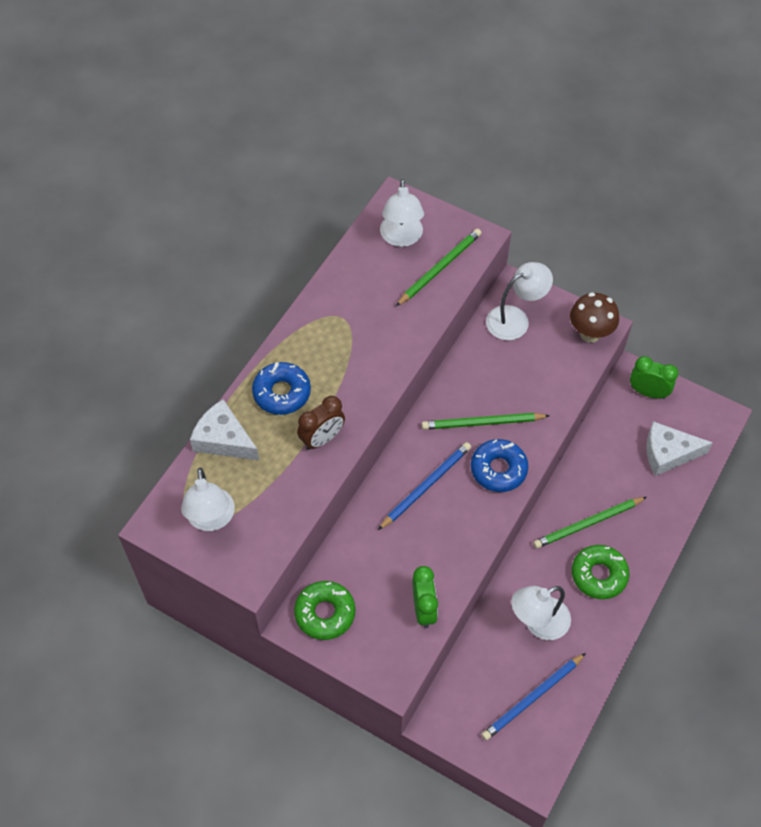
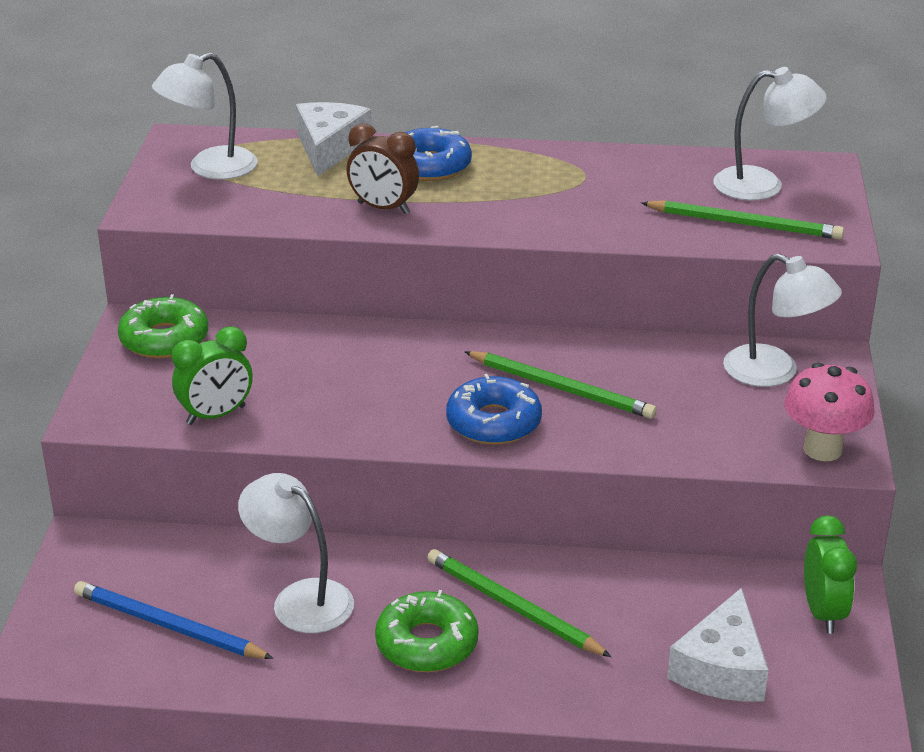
camera: 65 degrees right, 25 degrees down
(401, 238) = (763, 185): white lamp -> white lamp turned 150 degrees counterclockwise
(426, 486) = (416, 367): blue pencil -> none
(482, 423) = (562, 388): green pencil -> green pencil turned 150 degrees clockwise
(590, 333) = (822, 449): brown mushroom -> pink mushroom
(668, 453) = (722, 668): white cheese -> white cheese turned 135 degrees counterclockwise

